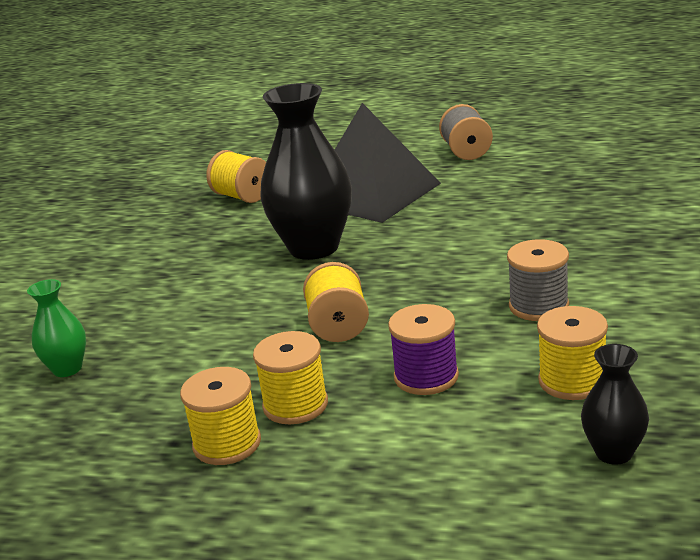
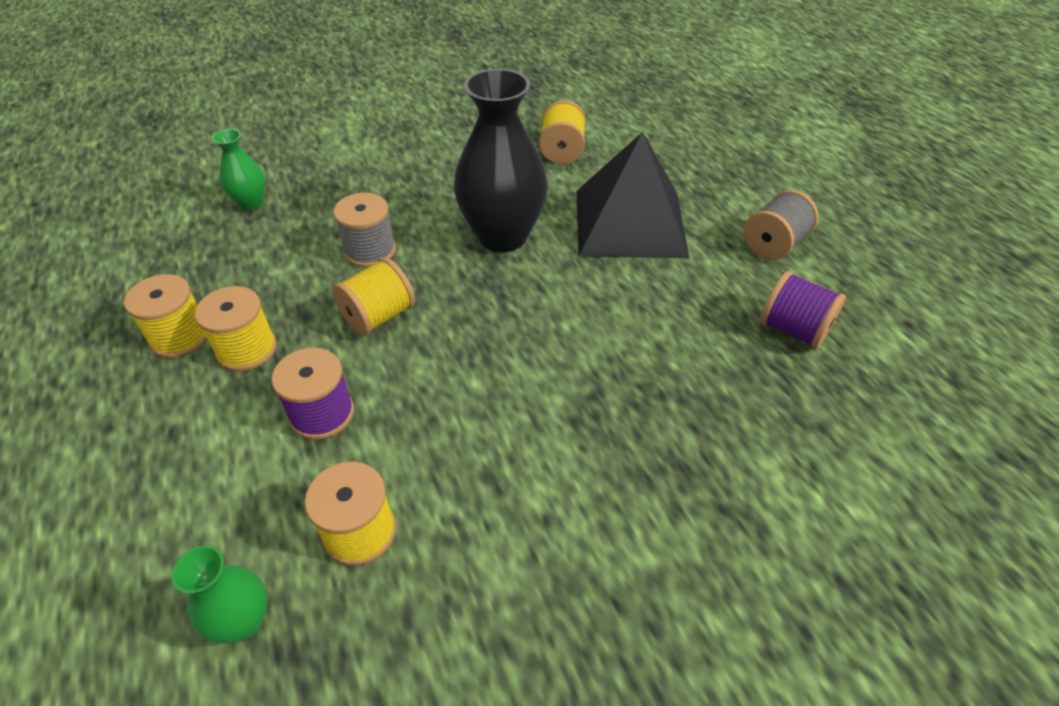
camera: 50 degrees right, 20 degrees up
(538, 306) = (489, 443): grey spool -> grey spool (370, 251)
(553, 170) = (793, 329): none -> purple spool
(614, 453) = (243, 621): black vase -> green vase

